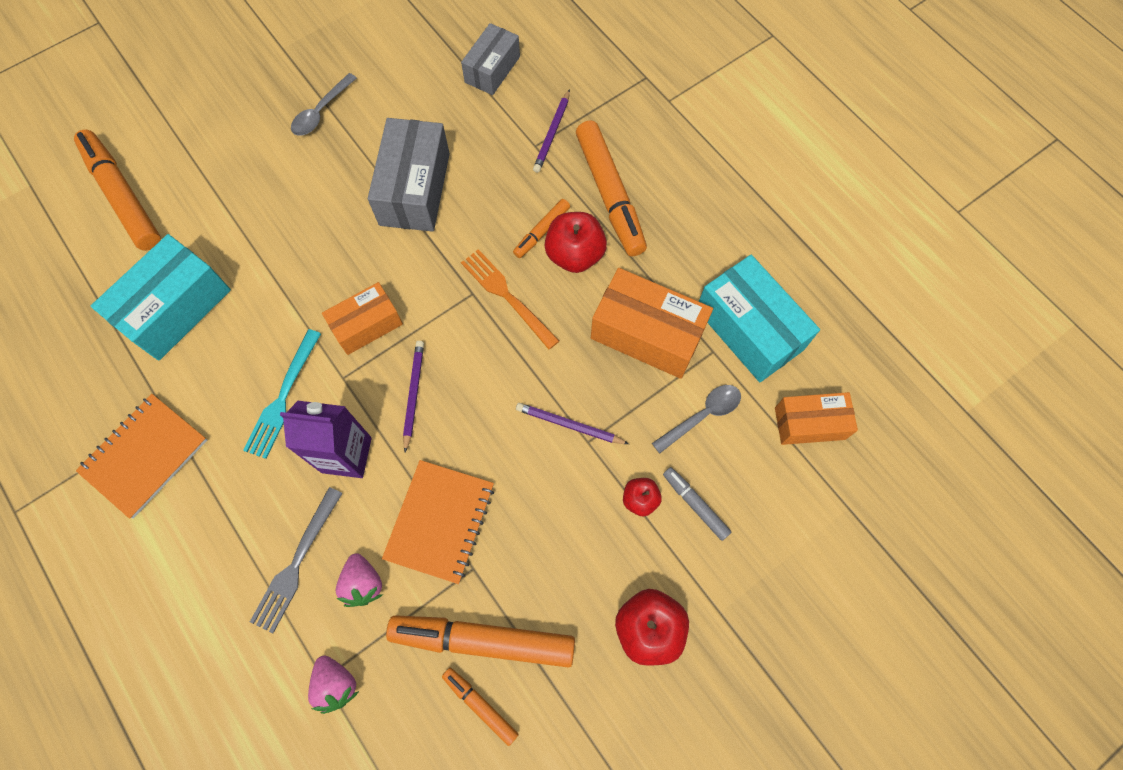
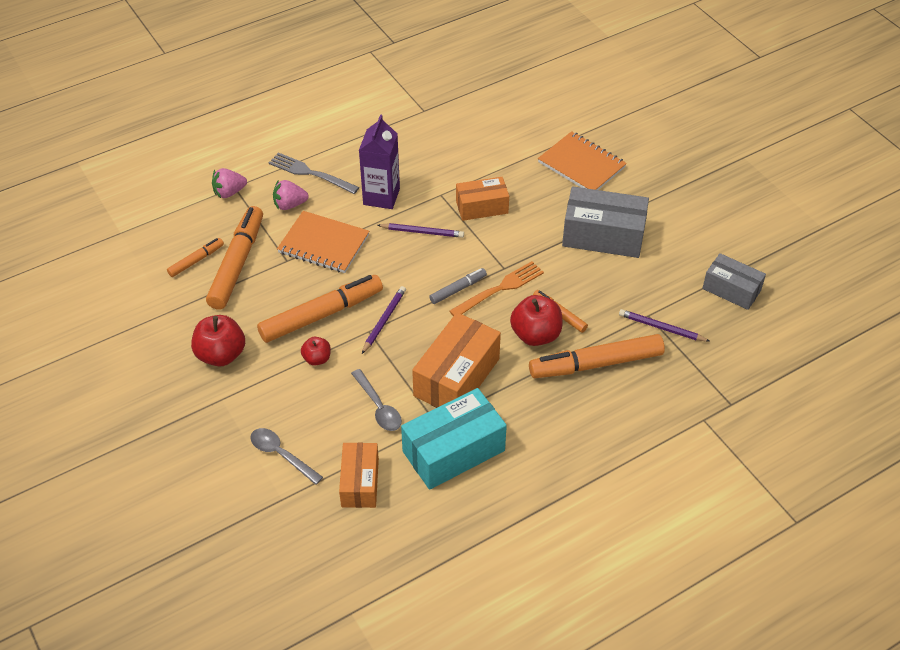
camera: 95 degrees right, 20 degrees down
(123, 196) = (598, 80): orange marker -> orange marker (321, 315)
(145, 456) = (397, 102): orange notebook -> orange notebook (581, 165)
(176, 308) = (504, 110): turquoise box -> none
(283, 398) = (429, 164): turquoise fork -> none
(321, 112) = (678, 180): grey spoon -> grey spoon (281, 454)
(366, 325) = (482, 207): orange box -> orange box turned 75 degrees counterclockwise
(695, 504) = (306, 393): grey marker -> grey marker (458, 289)

